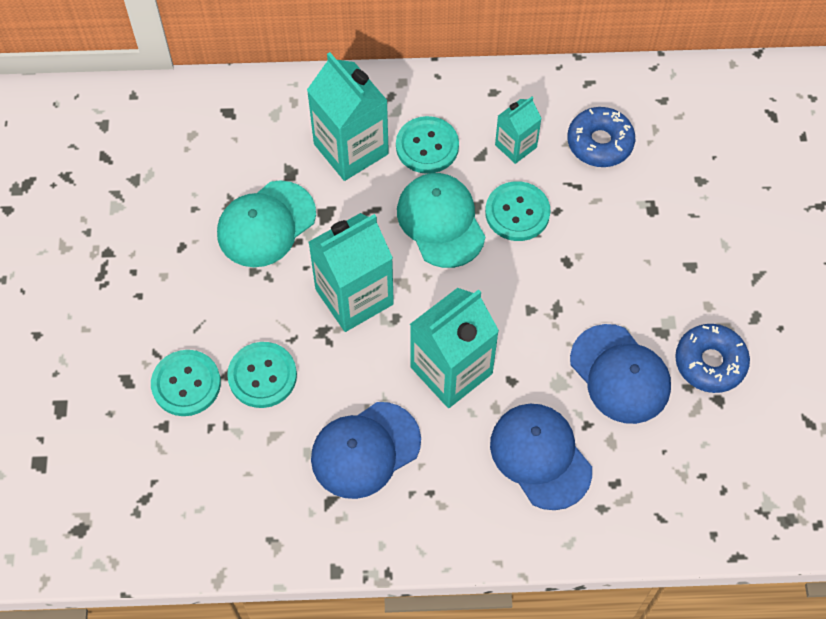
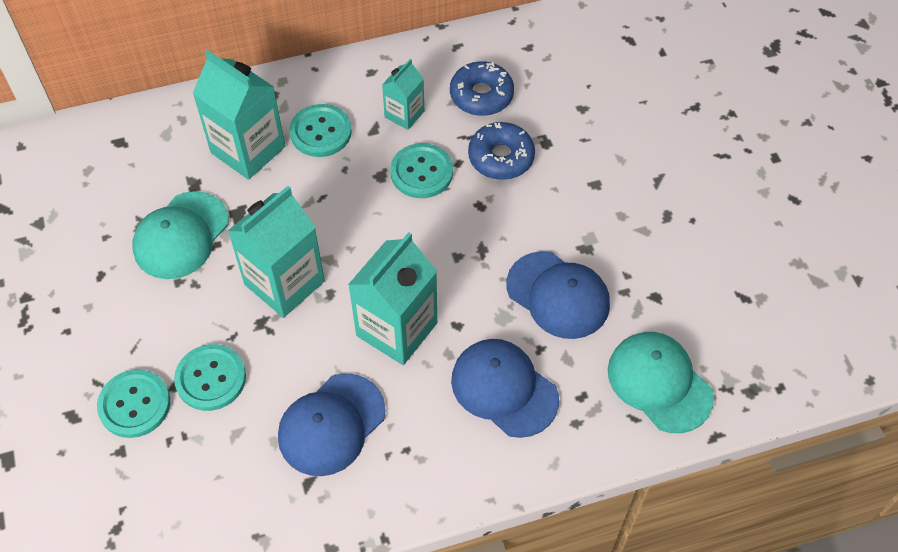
camera: 15 degrees left, 5 degrees down
(440, 222) = (351, 196): turquoise cap -> turquoise cap (659, 383)
(710, 362) = (638, 265): blue donut -> blue donut (501, 157)

